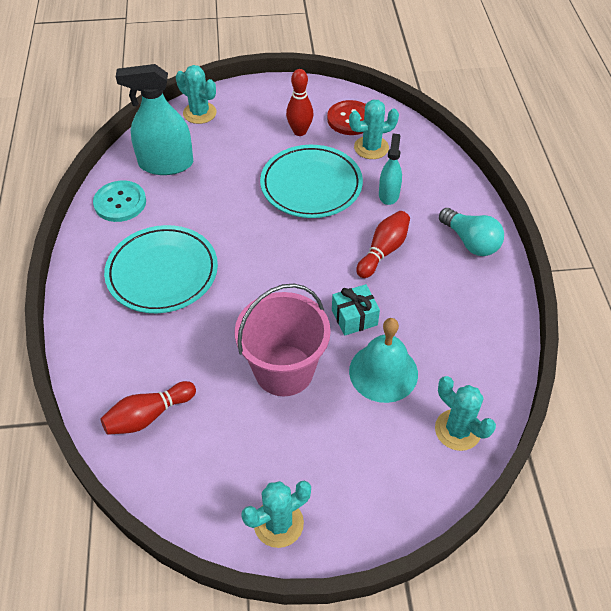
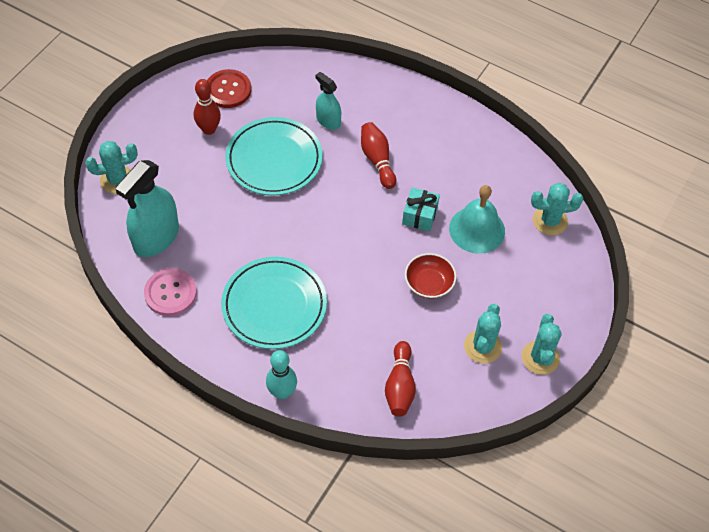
camera: 55 degrees left, 5 degrees up
(76, 330) = (282, 392): none -> turquoise bowling pin
(120, 202) = (170, 293): turquoise button -> pink button
(284, 370) = (429, 283): pink bucket -> red bowl
(371, 147) = (271, 98): turquoise cactus -> turquoise cactus (483, 347)
(470, 242) = (414, 107): turquoise light bulb -> none

